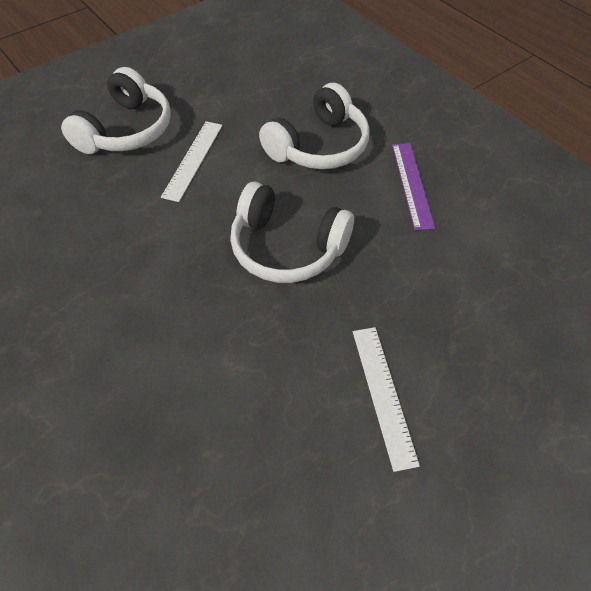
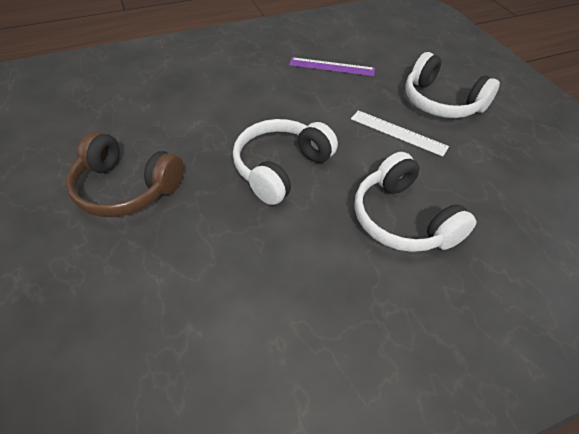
camera: 105 degrees right, 5 degrees down
(383, 394) = (126, 188): white ruler -> brown headphones
(412, 184) = (327, 282): purple ruler -> purple ruler (331, 67)

